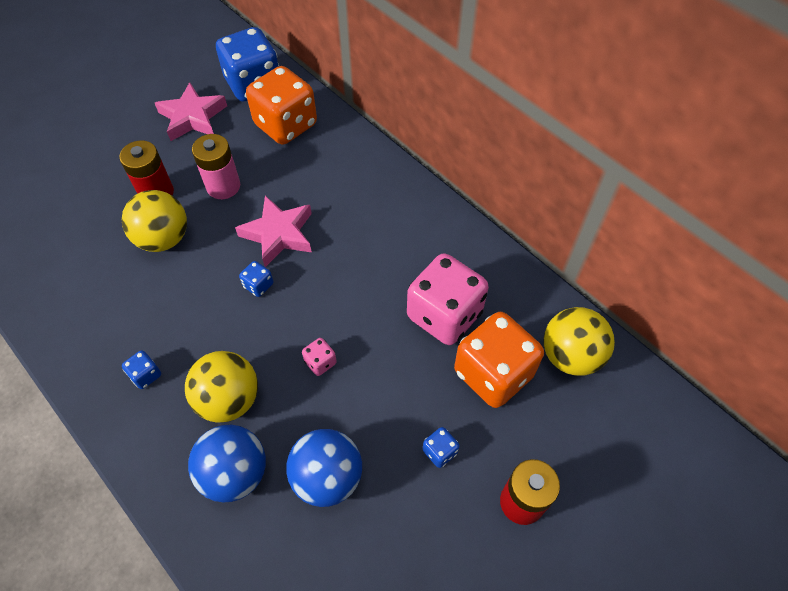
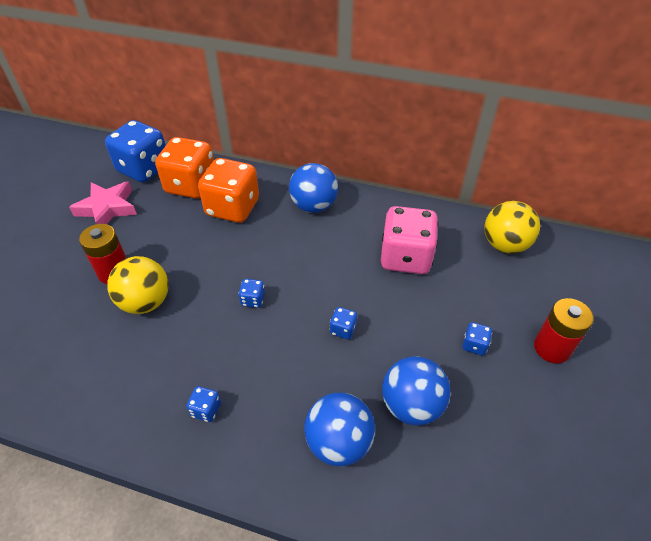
camera: 30 degrees left, 10 degrees down
(223, 186) = (170, 245): pink battery -> none
(229, 399) = (292, 391): yellow ball -> none
(279, 234) = (242, 258): pink star -> none
(320, 362) = (343, 329): pink dice -> blue dice
(392, 205) = (313, 206): none -> blue ball
(493, 373) = (467, 278): orange dice -> orange dice (232, 208)

